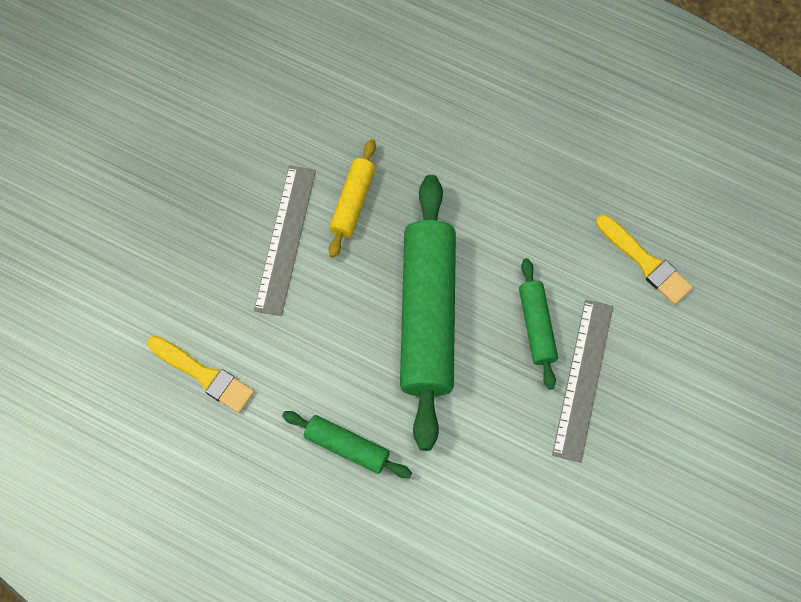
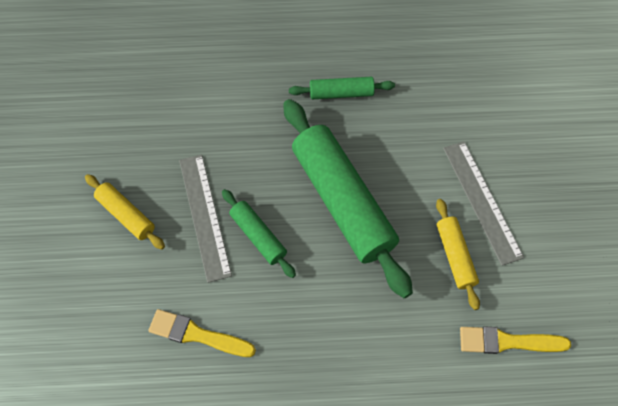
camera: 150 degrees right, 5 degrees down
(204, 375) = (462, 88): yellow brush -> yellow brush (507, 342)
(668, 426) = (126, 215): none -> yellow rolling pin

